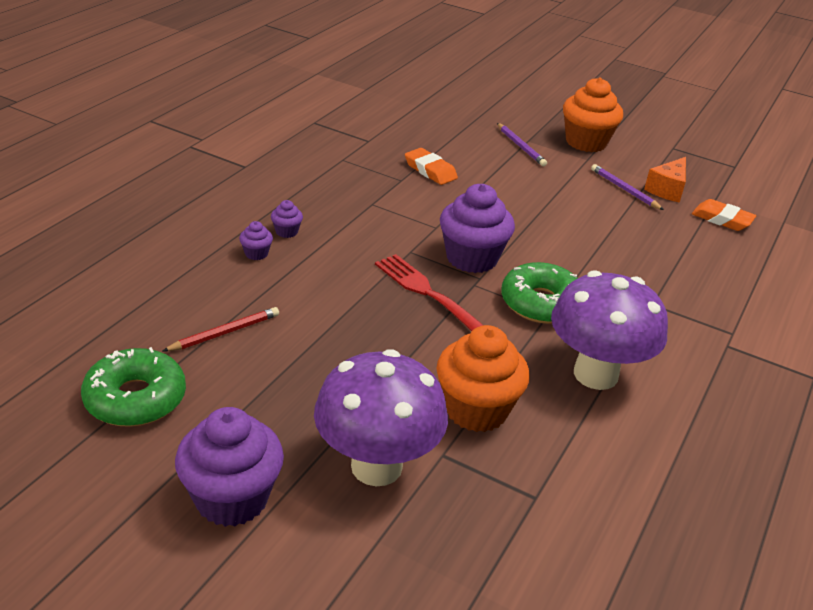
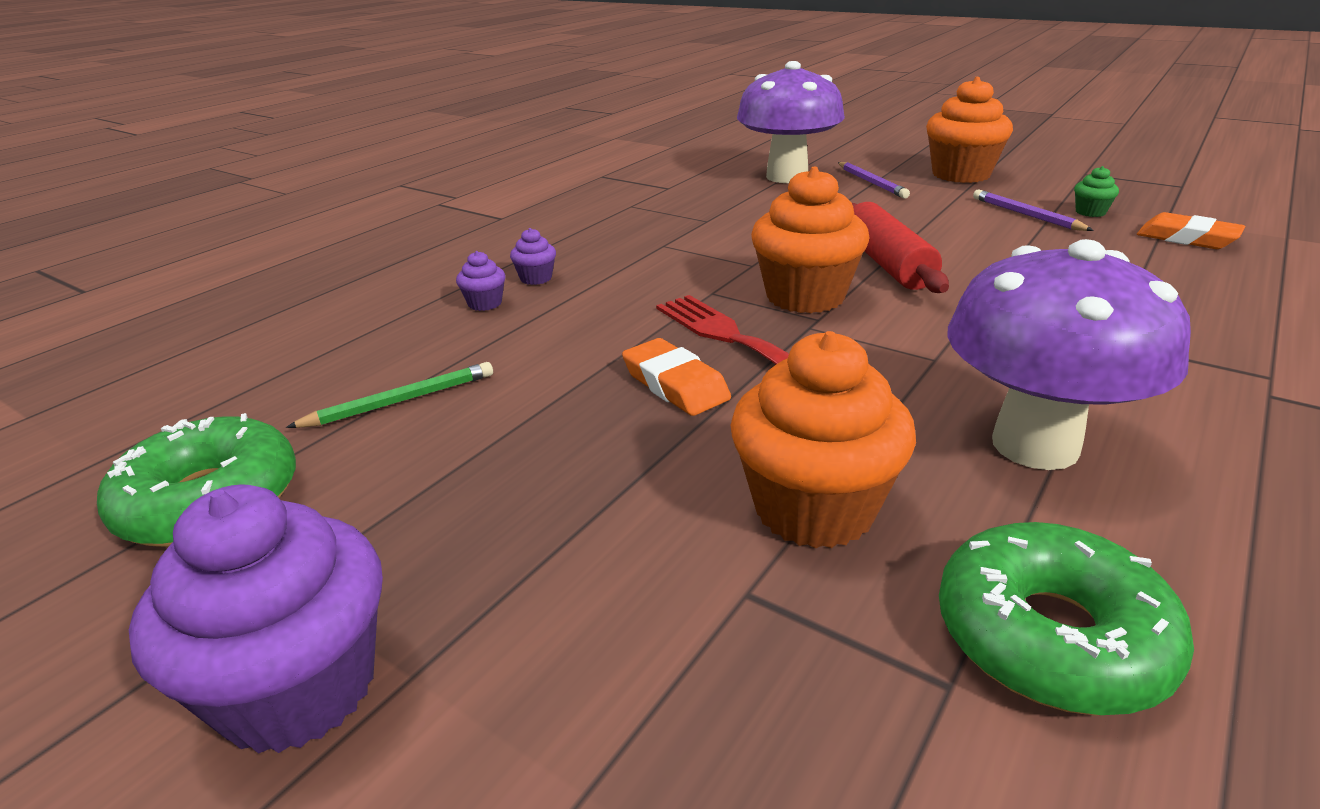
camera: 10 degrees right, 5 degrees down
(225, 332) = (401, 401): red pencil -> green pencil
(376, 466) = (609, 618): purple mushroom -> purple mushroom (787, 177)
(430, 170) = (747, 210): orange eraser -> orange eraser (675, 384)
(472, 258) = (805, 296): purple cupcake -> orange cupcake
(526, 231) = (887, 264): none -> red rolling pin
(541, 303) = (920, 347): green donut -> green donut (1051, 637)
(667, 190) = (1090, 212): orange cheese -> green cupcake

